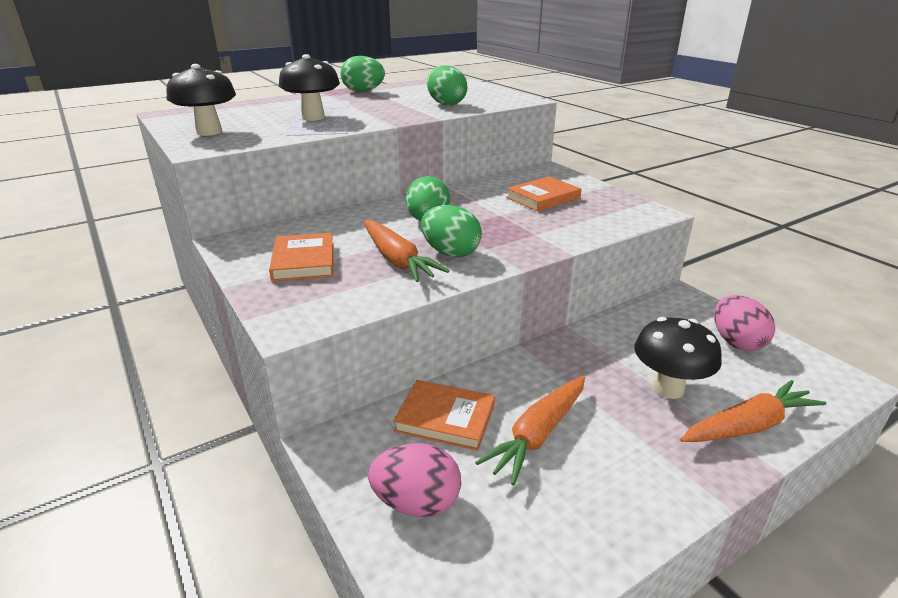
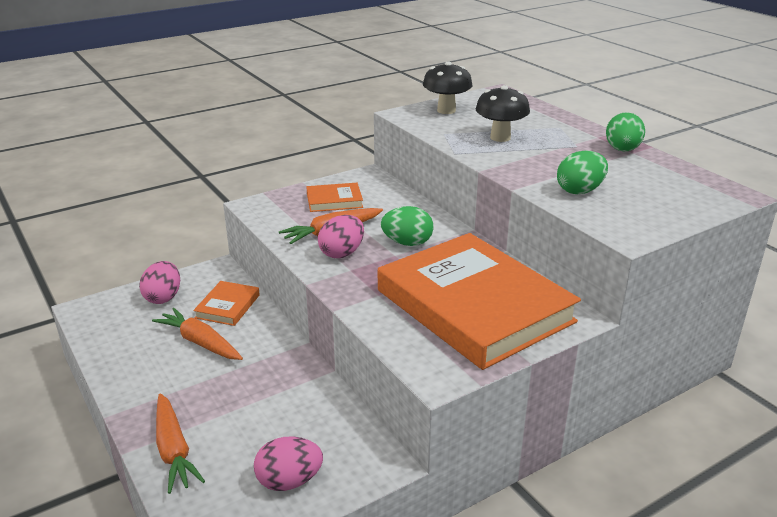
camera: 90 degrees right, 0 degrees up
(450, 253) = (342, 253): green egg -> pink egg
(543, 197) = (474, 306): orange book -> orange book, size x2.45
(668, 388) = (230, 414): black mushroom -> none

